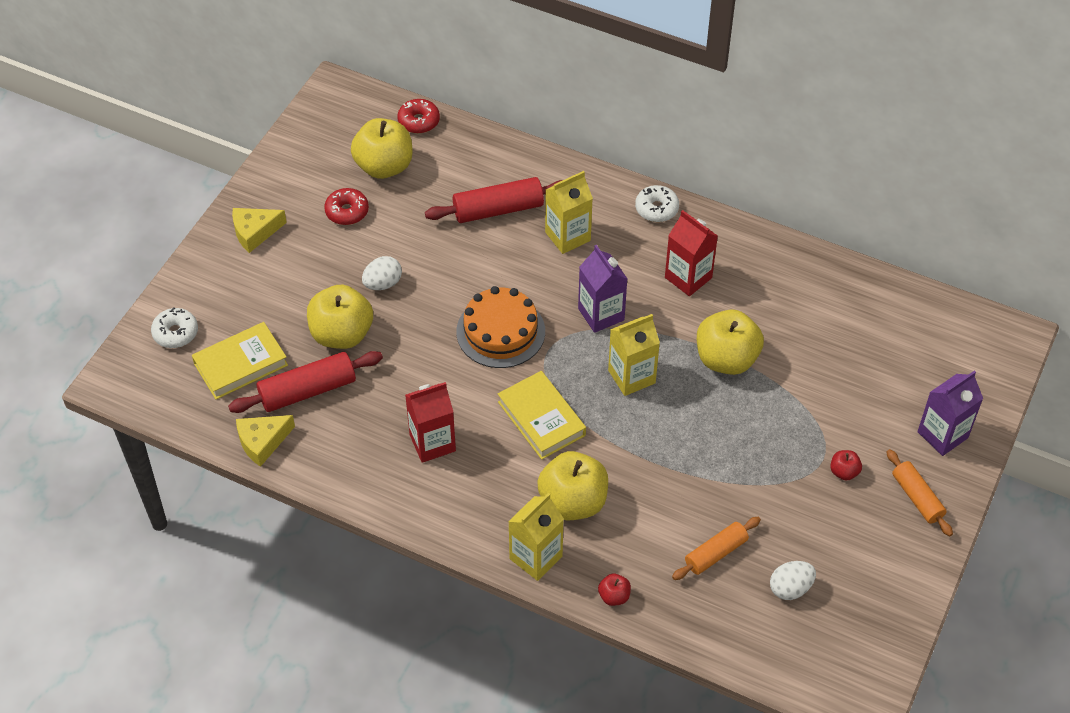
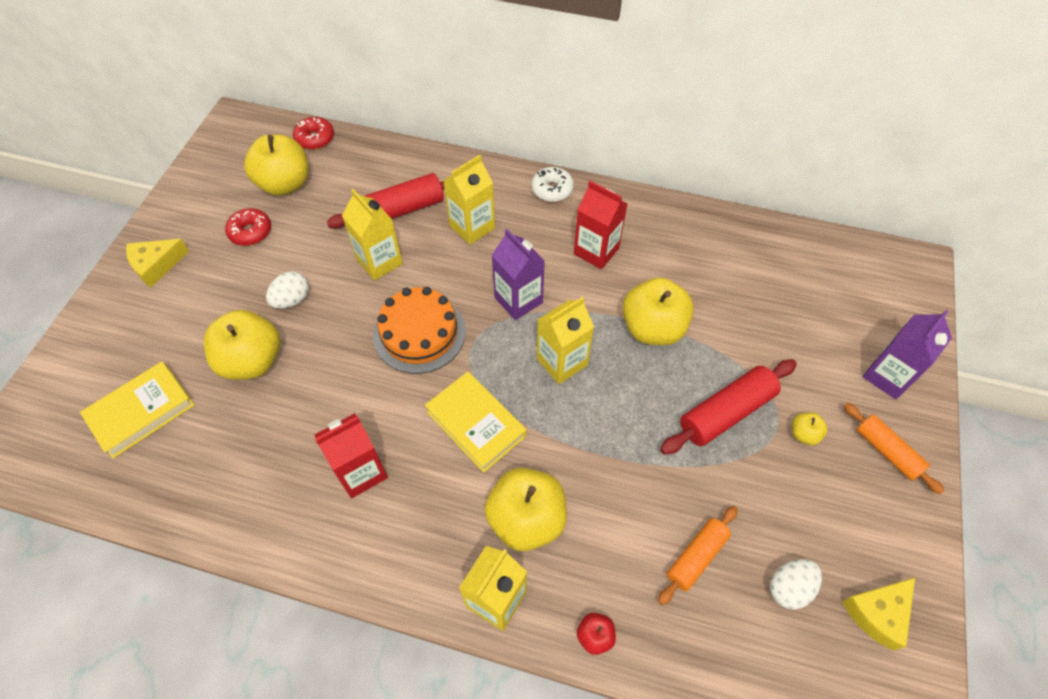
camera: 10 degrees left, 5 degrees up
(175, 333) = (69, 386): white donut -> none
(262, 442) = (167, 503): yellow cheese -> yellow cheese (877, 613)
(308, 391) = (217, 431): red rolling pin -> red rolling pin (726, 413)
(471, 258) = (379, 261): none -> yellow carton
(844, 472) = (804, 434): red apple -> yellow apple

